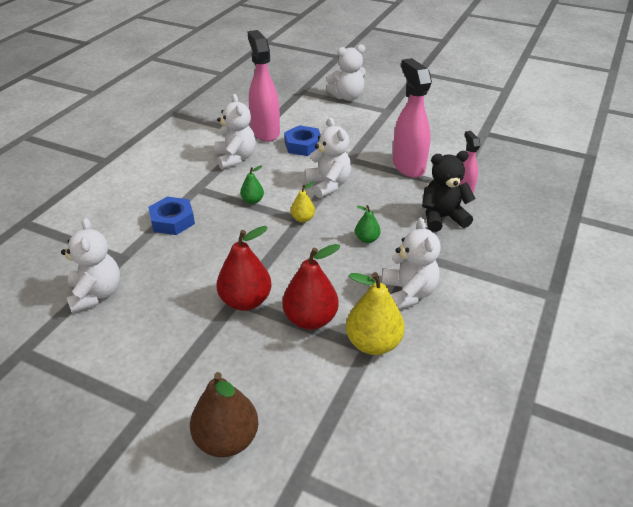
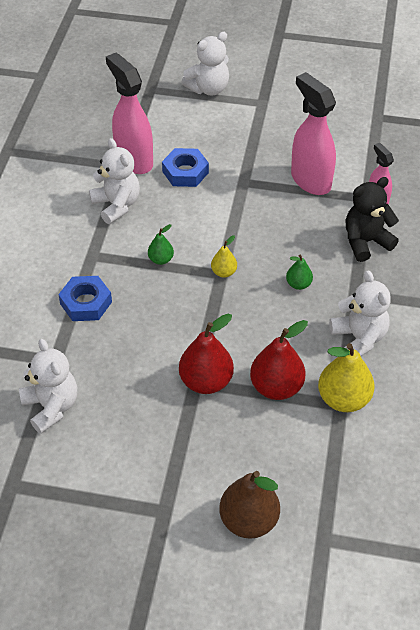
camera: 15 degrees left, 10 degrees up
(328, 185) = (234, 222): white teddy bear -> none

